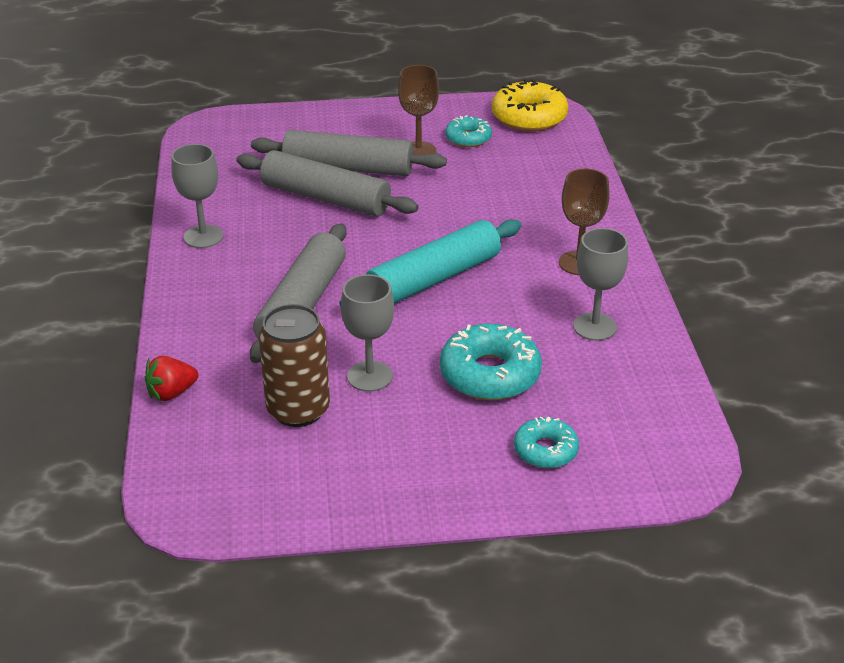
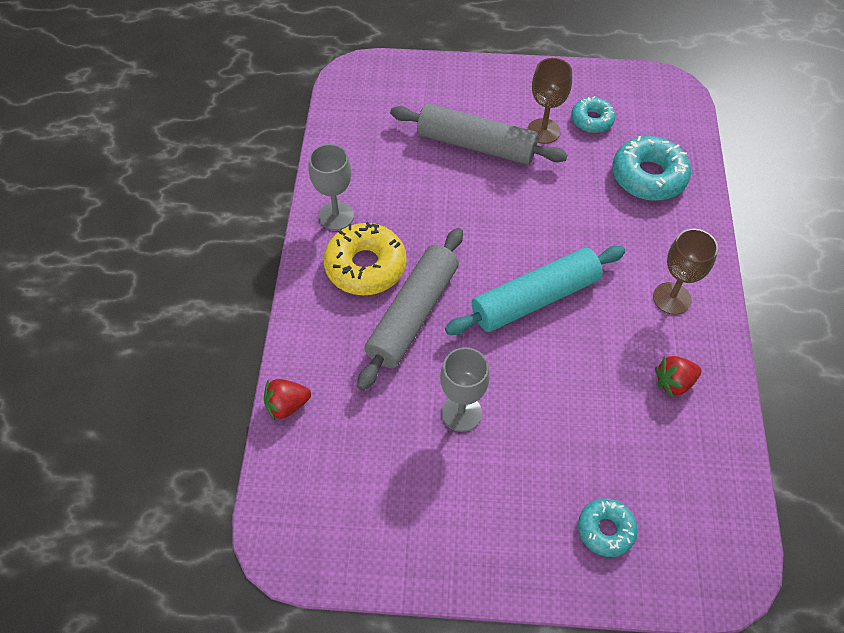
camera: 10 degrees right, 20 degrees up
(298, 410) = (393, 443): brown can -> none
(325, 198) = (450, 181): grey rolling pin -> none
(490, 374) = (569, 427): turquoise donut -> turquoise donut (648, 176)
(529, 117) = (653, 99): yellow donut -> yellow donut (365, 266)
(594, 327) = (674, 382): grey goblet -> red strawberry

